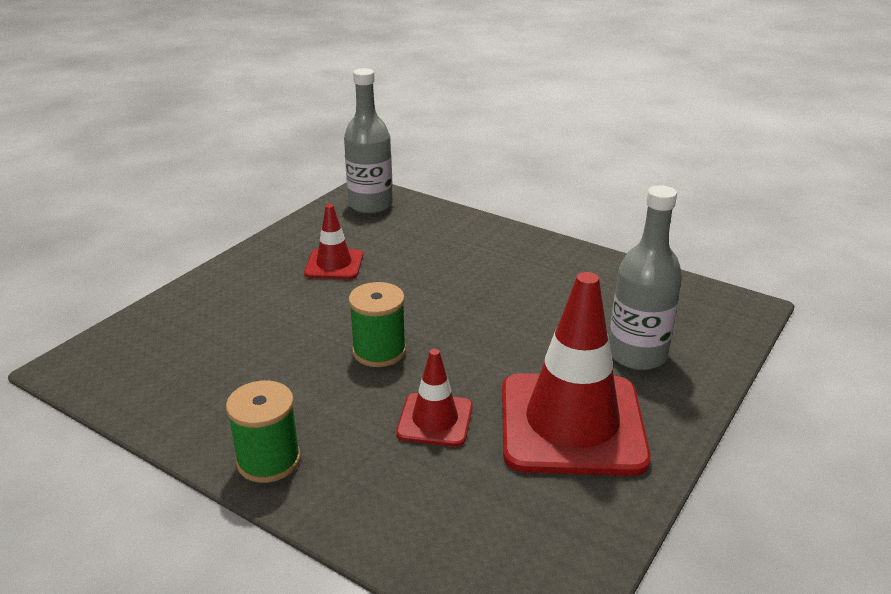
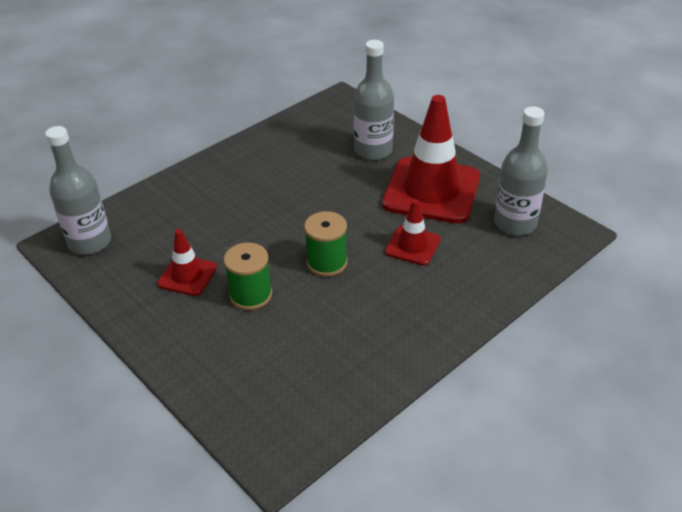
camera: 75 degrees left, 10 degrees up
(268, 460) = (434, 329): green spool -> green spool (251, 295)
(531, 531) = (515, 223): none -> grey bottle

